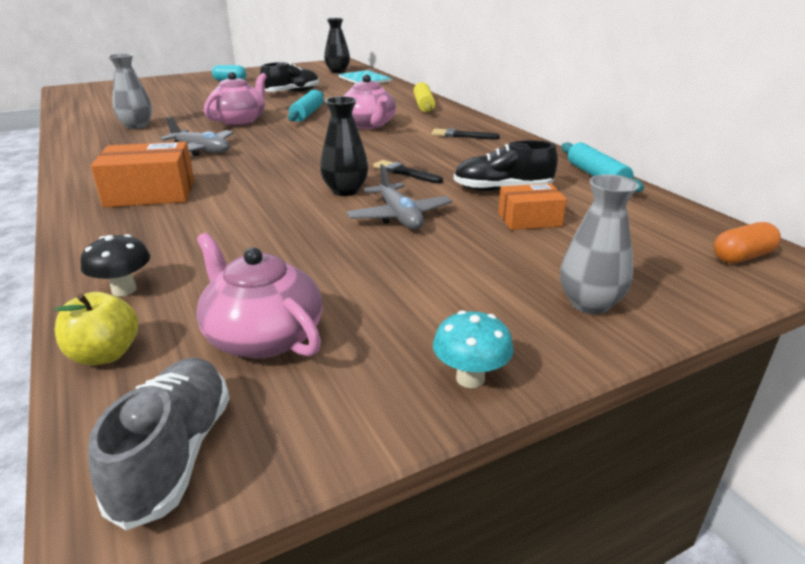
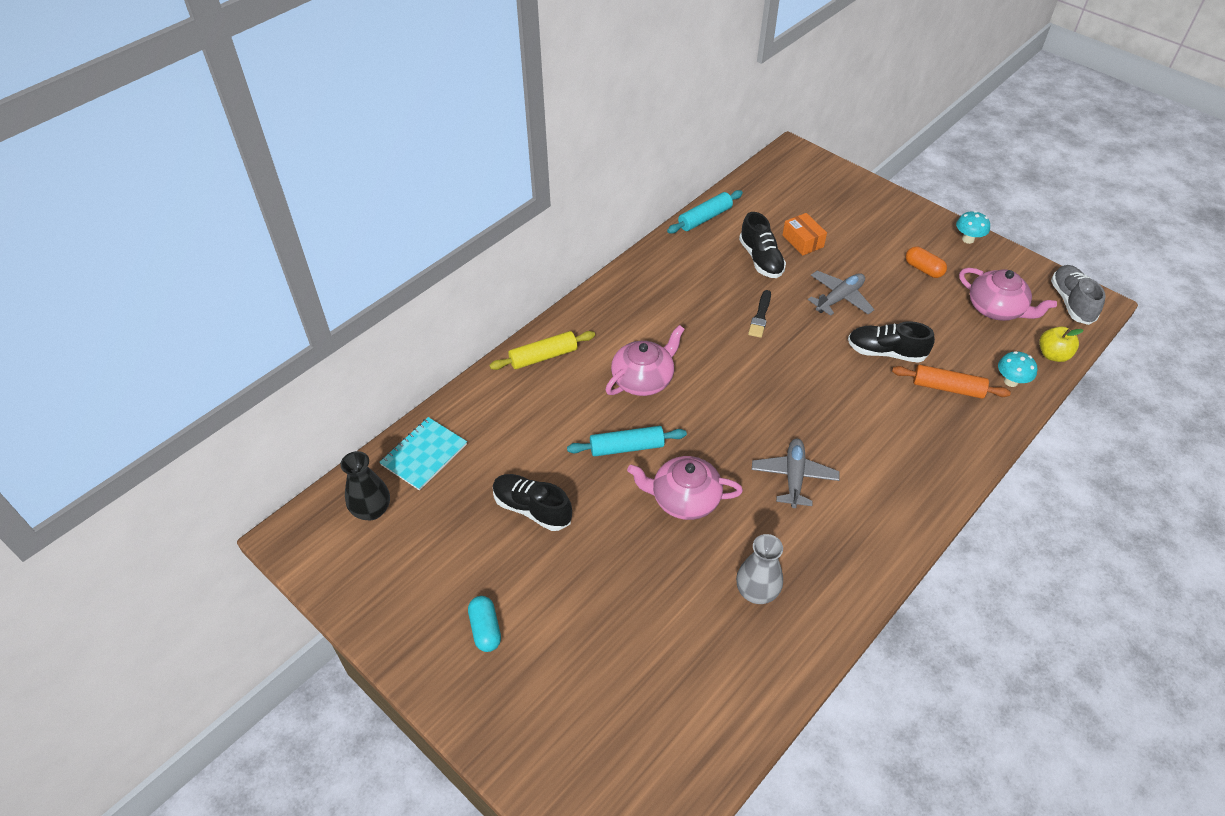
camera: 110 degrees left, 20 degrees up
(124, 290) = (1010, 381): black mushroom -> turquoise mushroom
(150, 193) = (901, 452): orange box -> none
(175, 454) = (1071, 302): grey shoe -> grey shoe turned 105 degrees clockwise
(183, 241) = (947, 388): none -> orange rolling pin
(262, 336) = (996, 309): pink teapot -> pink teapot turned 75 degrees counterclockwise
(283, 220) = (885, 352): none -> black shoe
(345, 191) = (817, 338): black vase -> none
(462, 135) = (644, 303): black brush -> none
(589, 303) = (884, 212): grey vase -> none
(742, 257) = (796, 165): orange capsule -> orange capsule (923, 269)

